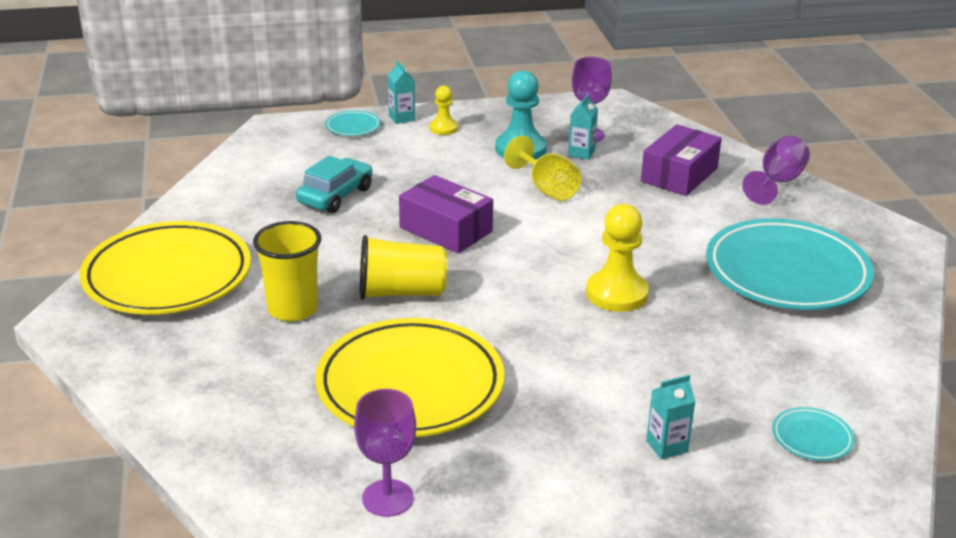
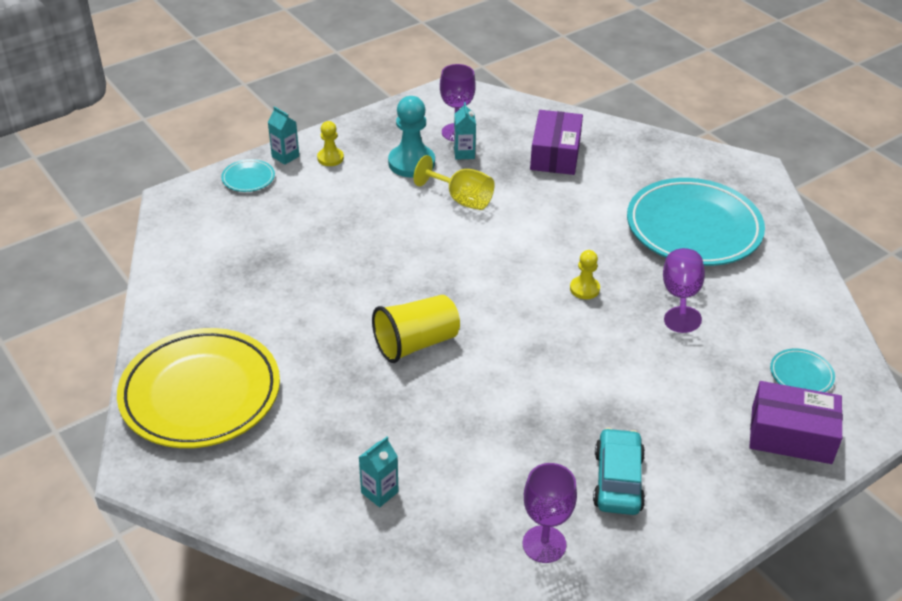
camera: 25 degrees left, 10 degrees up
(293, 309) = (337, 391): yellow cup -> none
(335, 196) = (287, 259): turquoise car -> turquoise car (617, 480)
(410, 385) = (488, 433): yellow plate -> none
(445, 229) = (407, 267): purple box -> purple box (791, 435)
(616, 294) = (584, 289): yellow pawn -> yellow pawn, size x0.56
(667, 446) = (711, 419): turquoise carton -> turquoise carton (379, 492)
(777, 182) = (633, 141): purple goblet -> purple goblet (680, 297)

